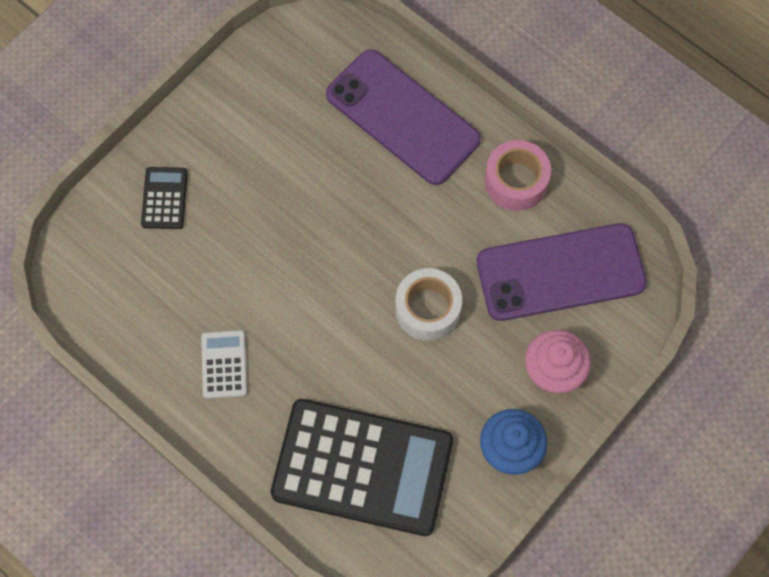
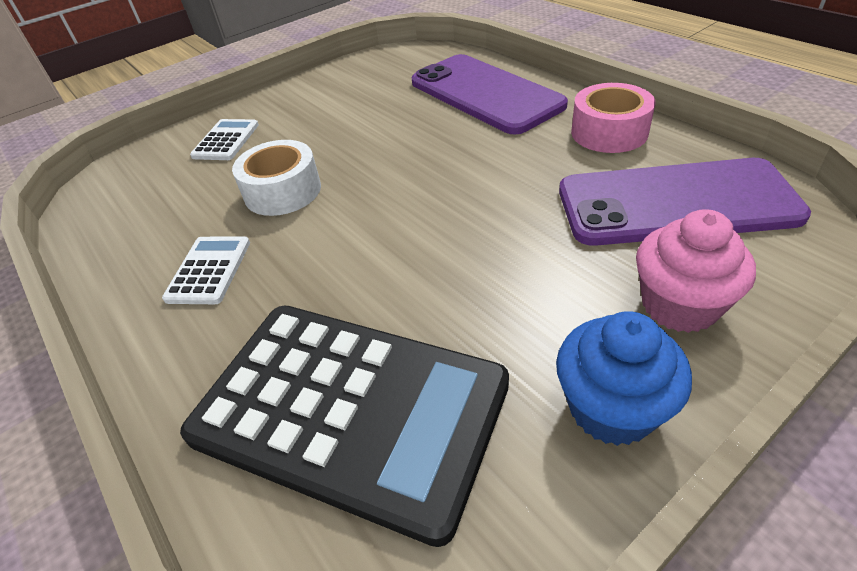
camera: 15 degrees right, 25 degrees down
(164, 198) = (226, 140): black calculator -> white calculator
(428, 309) = (490, 230): white tape -> white tape (283, 191)

